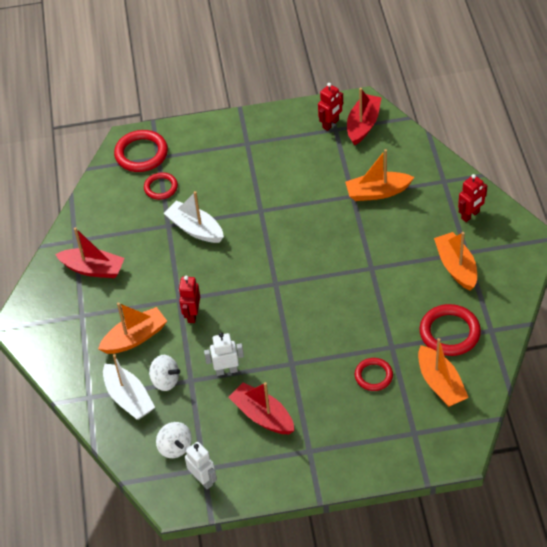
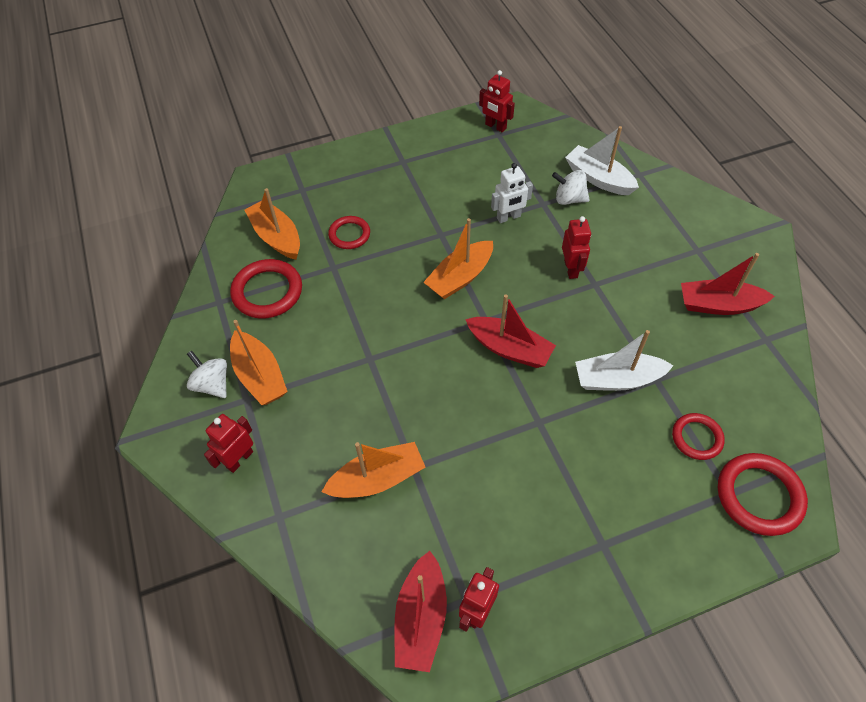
camera: 165 degrees right, 5 degrees up
(135, 338) = (623, 235): orange boat -> orange boat (460, 277)
(175, 447) = (532, 146): white spinning top -> white spinning top (212, 384)
(195, 229) = (617, 379): white boat -> white boat turned 150 degrees clockwise
(203, 479) = (495, 126): white robot -> red robot
(262, 416) = (457, 183): red boat -> red boat (509, 349)

